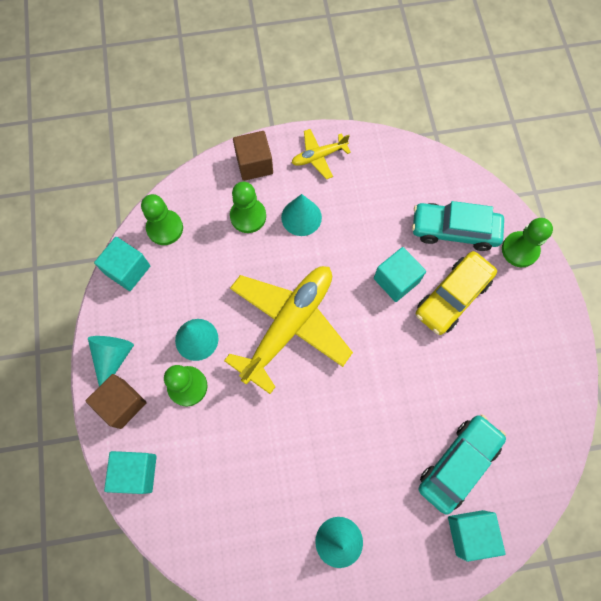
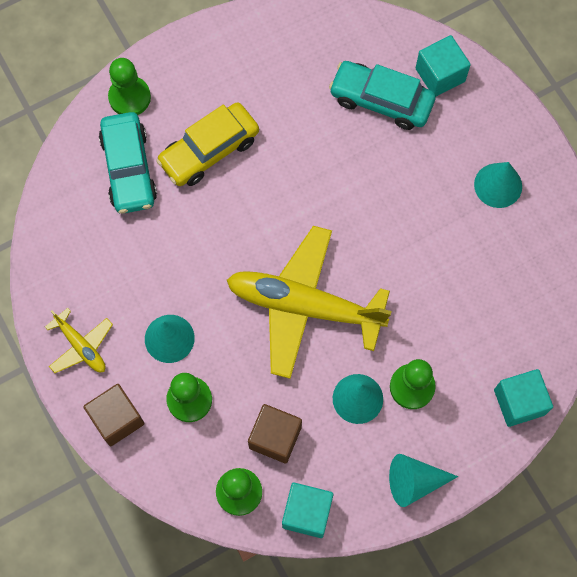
camera: 110 degrees left, 0 degrees up
(122, 404) = (458, 448): brown cube -> brown cube (275, 437)
(396, 280) = (211, 212): turquoise cube -> none
(452, 297) = (209, 150): yellow car -> yellow car turned 120 degrees clockwise

